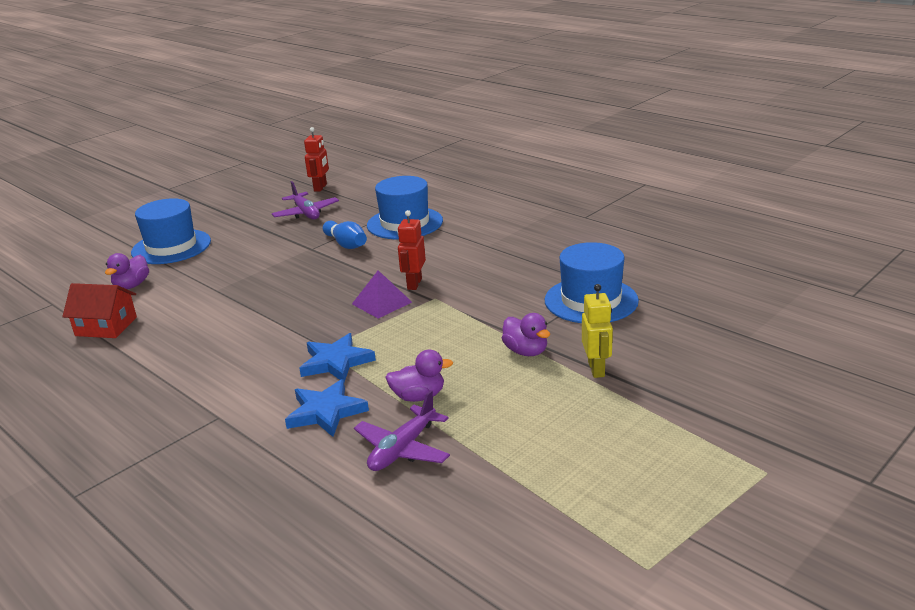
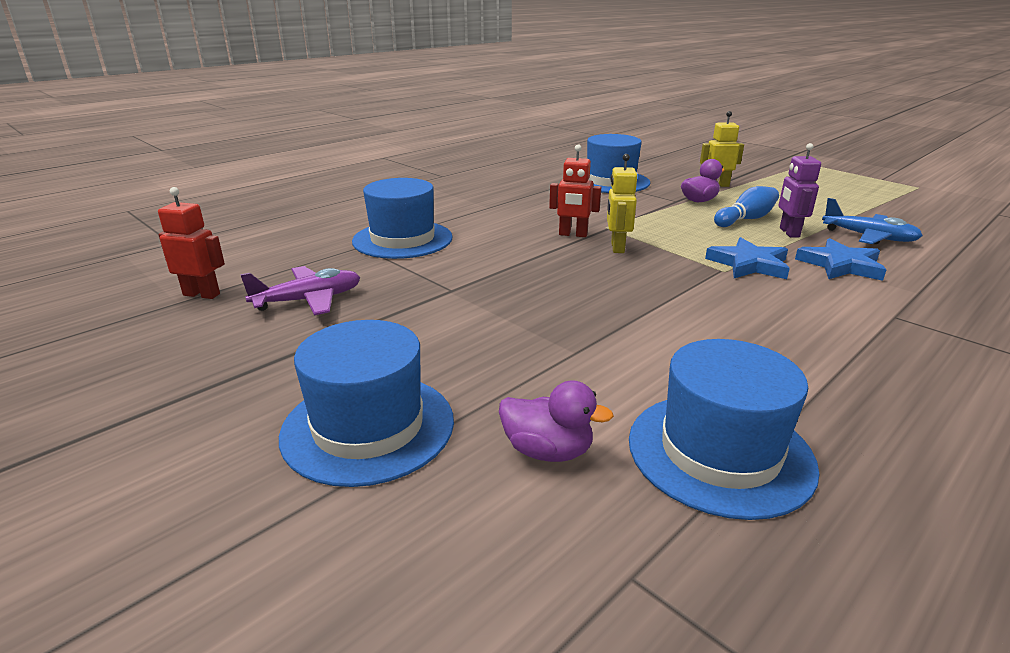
camera: 90 degrees left, 0 degrees up
(106, 326) = (720, 452): red house -> blue hat
(346, 244) = (449, 269): blue bowling pin -> blue bowling pin (745, 219)
(381, 303) = (617, 247): purple pyramid -> yellow robot
(403, 449) = (868, 237): purple plane -> blue plane
(418, 396) = (789, 232): purple duck -> purple robot

